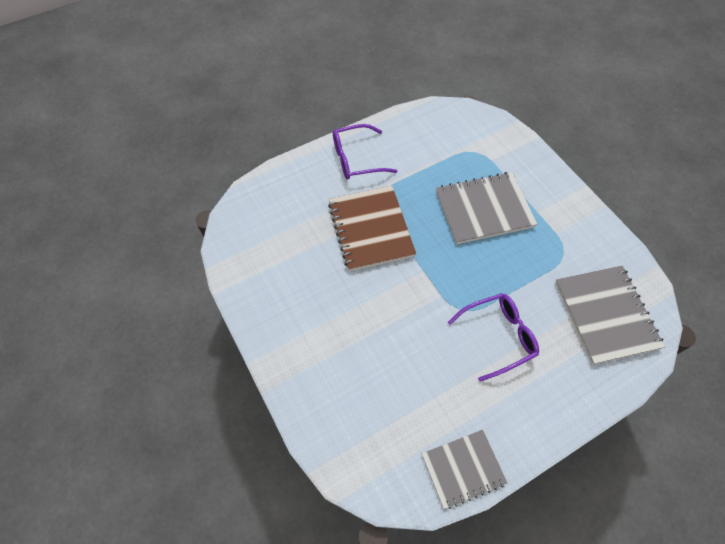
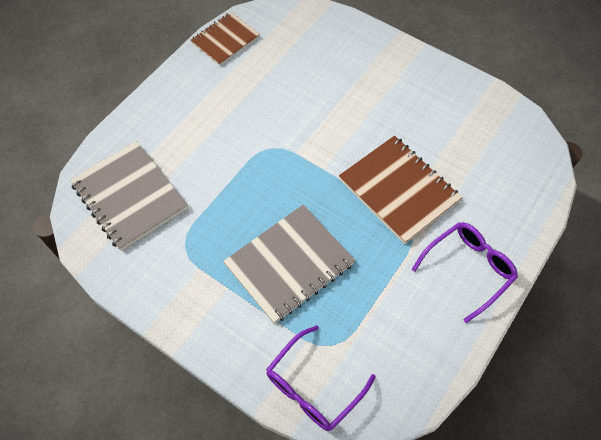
camera: 155 degrees right, 0 degrees up
(463, 468) = (225, 40): grey notebook -> brown notebook
(498, 336) = (228, 138): purple glasses -> purple glasses (313, 386)

